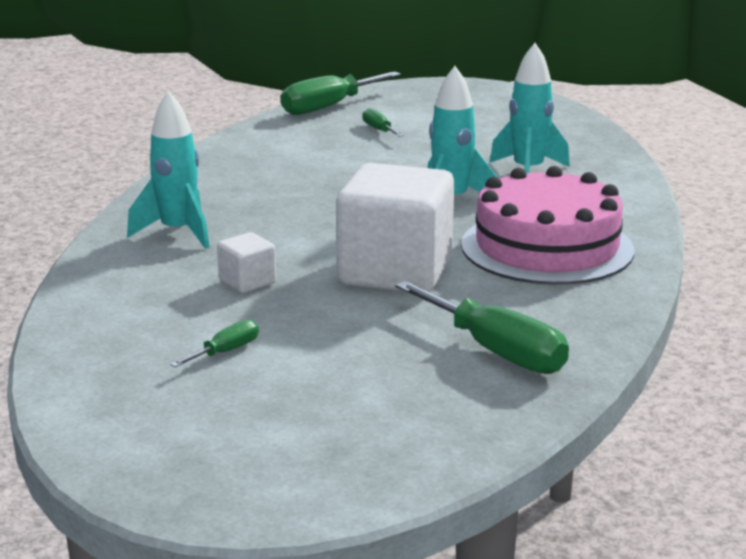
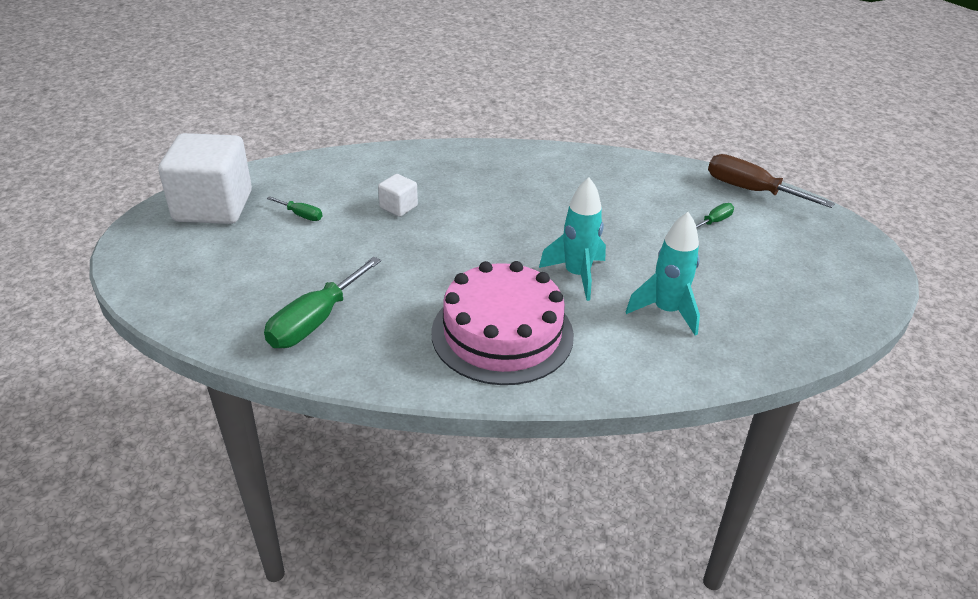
camera: 75 degrees right, 15 degrees up
(178, 233) = (466, 169): turquoise rocket -> none
(329, 107) = (751, 190): green screwdriver -> brown screwdriver
(395, 272) = (431, 263): white cube -> white cube (213, 206)

